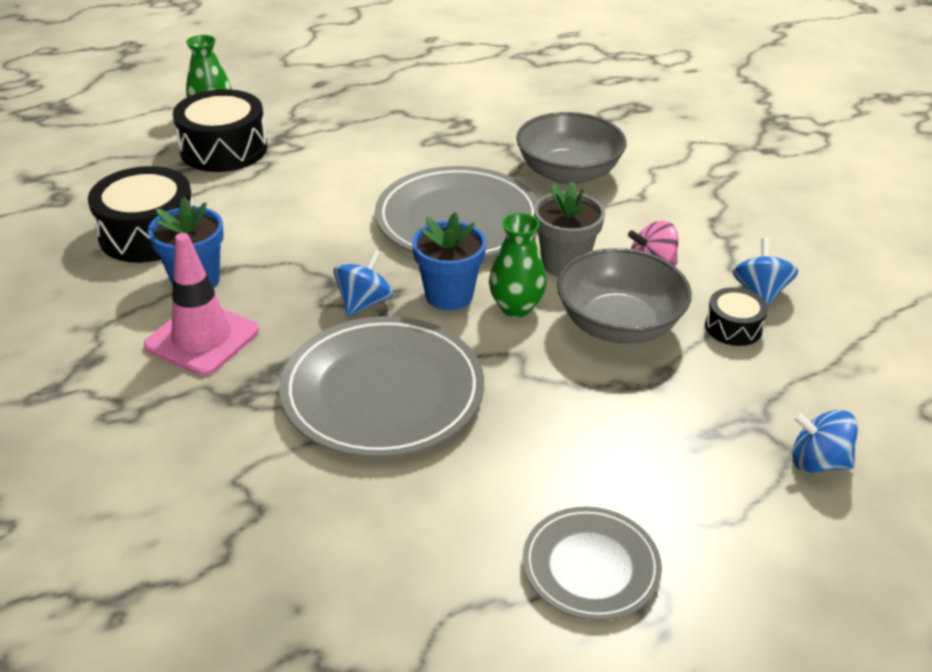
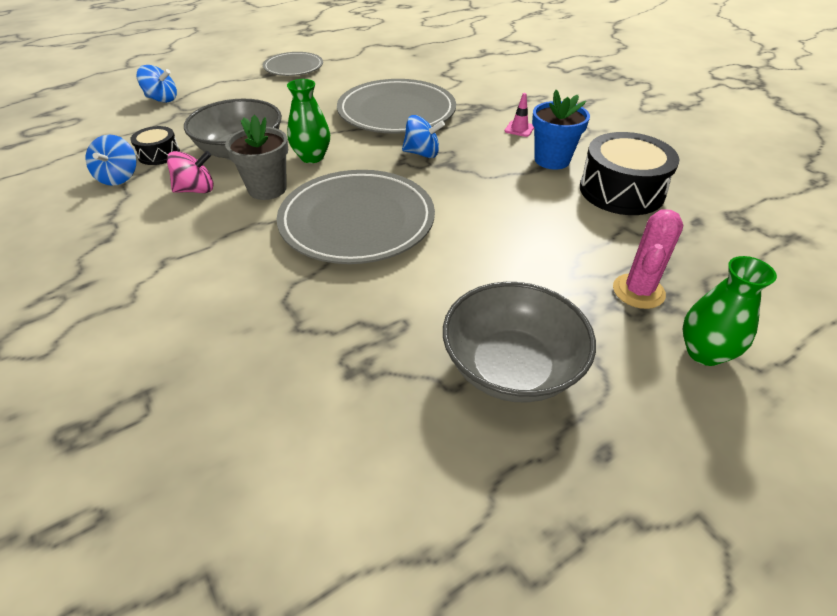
camera: 175 degrees right, 5 degrees up
(202, 338) = (519, 129): pink traffic cone -> pink traffic cone, size x0.45
(224, 149) = (638, 291): black drum -> pink cactus
(364, 303) = (422, 153): blue spinning top -> blue spinning top turned 105 degrees counterclockwise
(449, 295) = (361, 161): blue flower pot -> none
(568, 173) = (233, 286): grey bowl -> grey bowl (511, 367)

